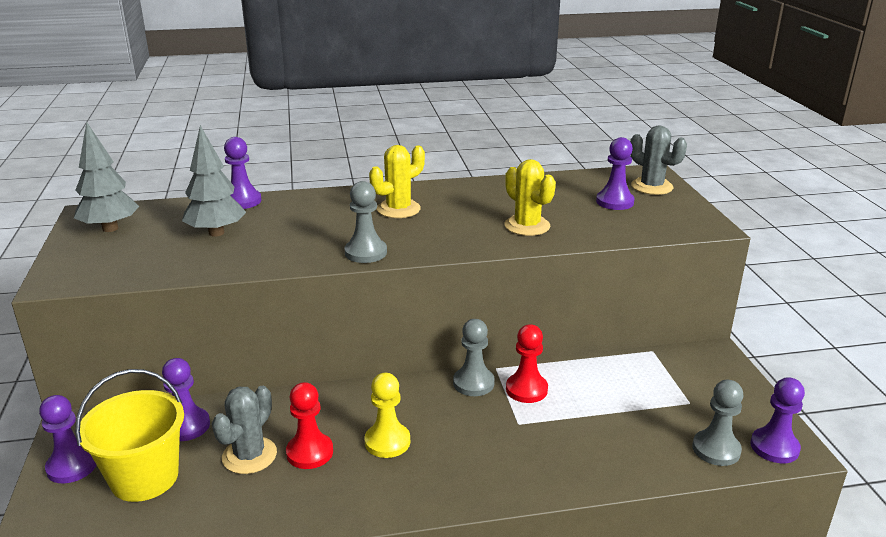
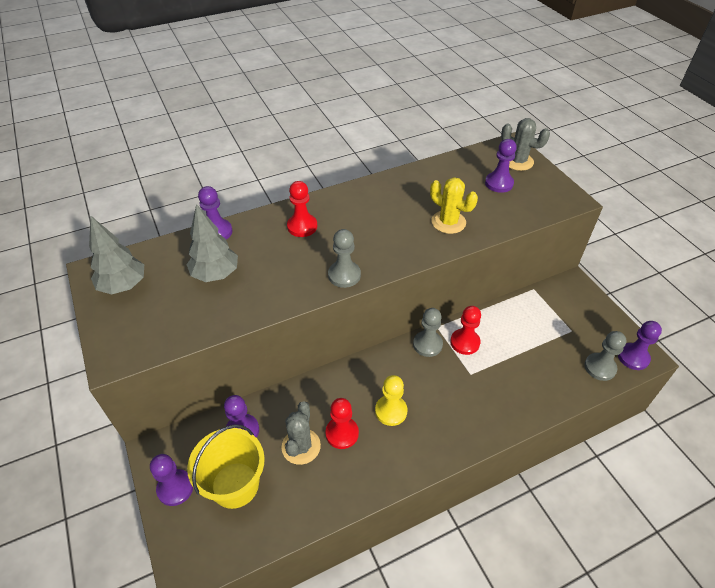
camera: 15 degrees left, 20 degrees up
(343, 208) = (302, 226): none -> red pawn
(398, 209) = (345, 220): yellow cactus -> none

